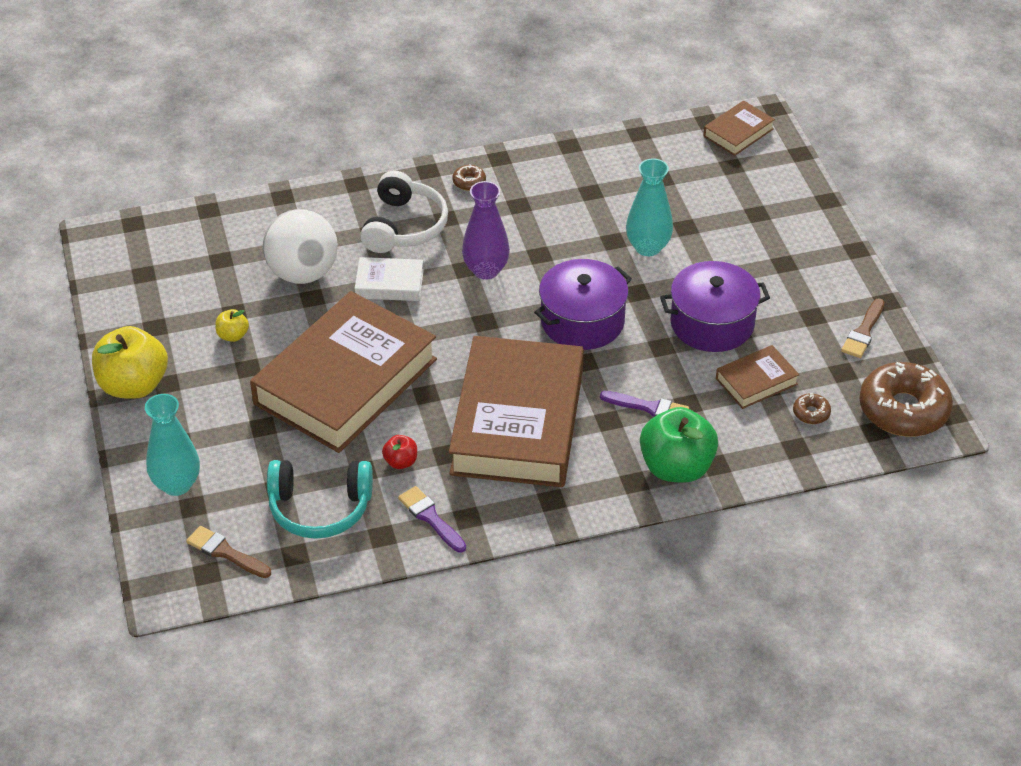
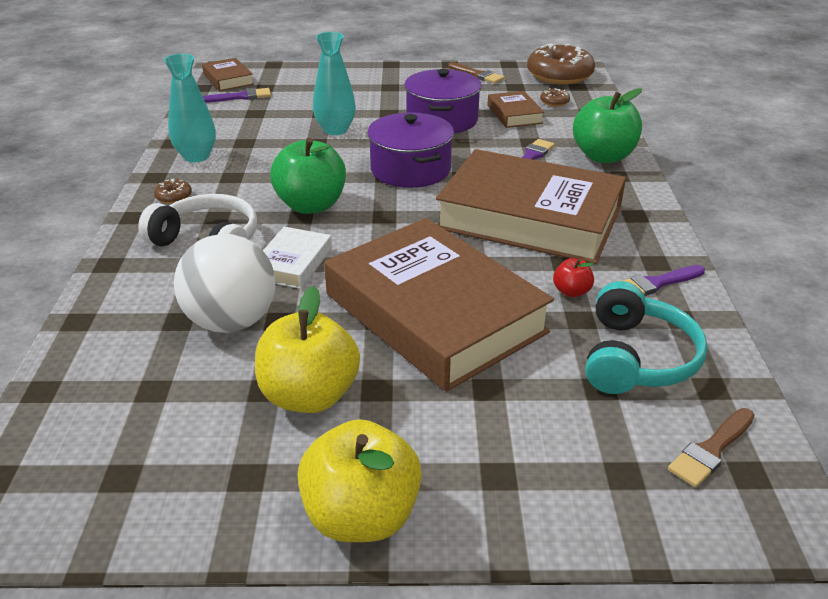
camera: 75 degrees left, 10 degrees down
(177, 484) = (581, 487): turquoise vase -> turquoise vase (196, 156)
(233, 335) = (309, 396): yellow apple -> yellow apple, size x2.18
(486, 270) = (311, 205): purple vase -> green apple
(696, 156) = (240, 97): none -> purple brush

